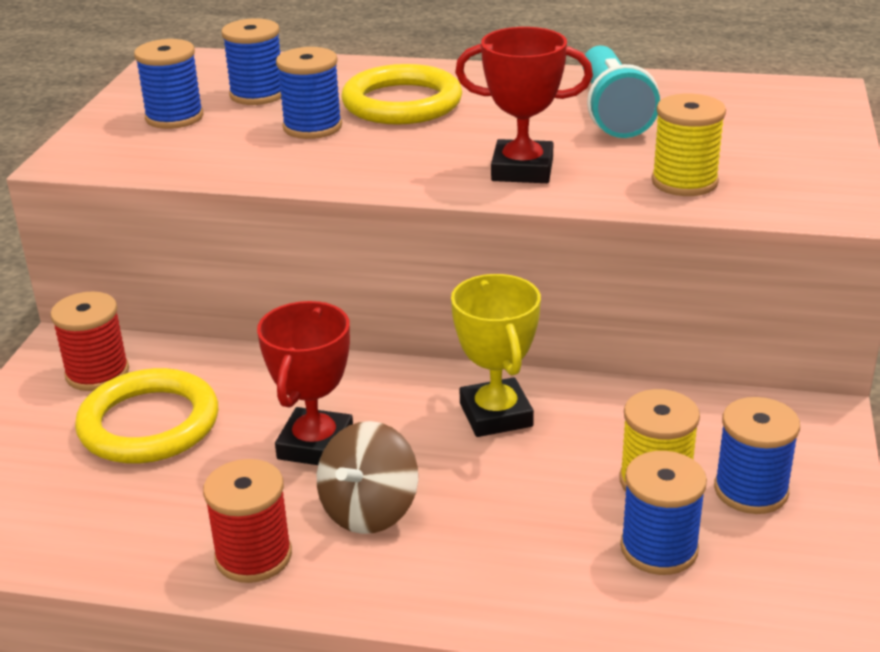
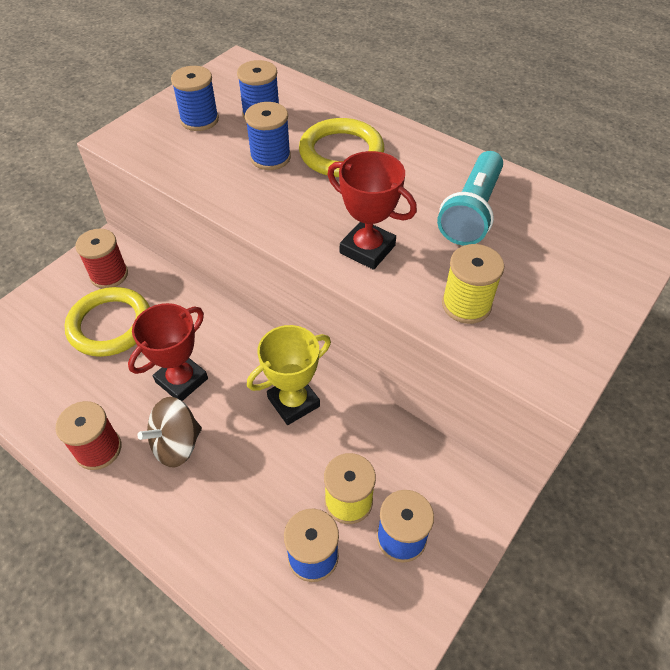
camera: 25 degrees right, 20 degrees up
(495, 415) = (293, 402): yellow trophy -> yellow trophy turned 45 degrees clockwise

